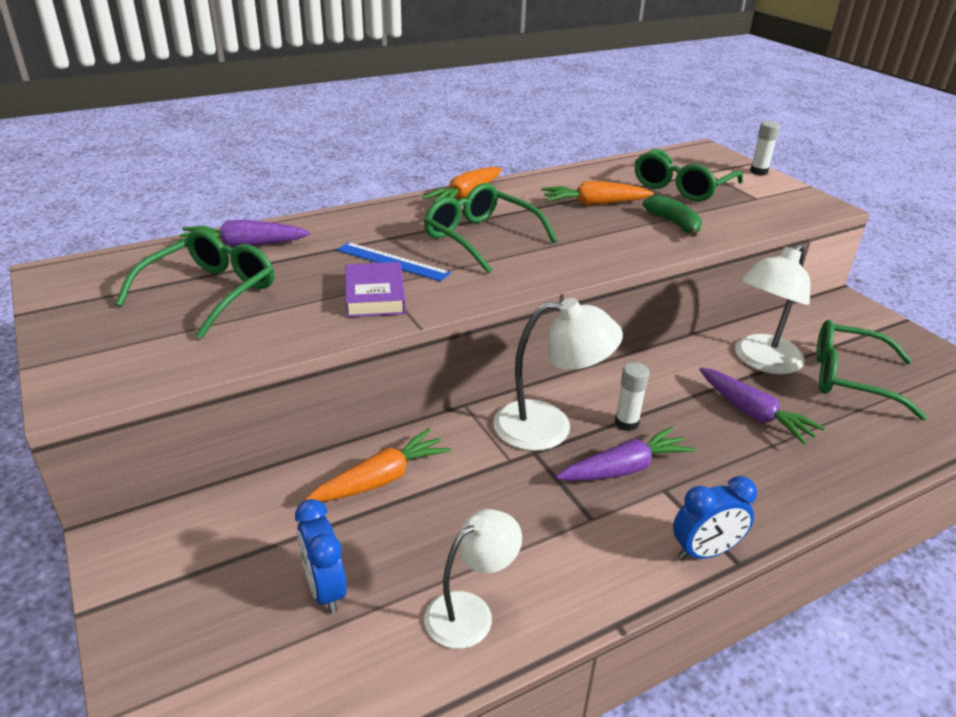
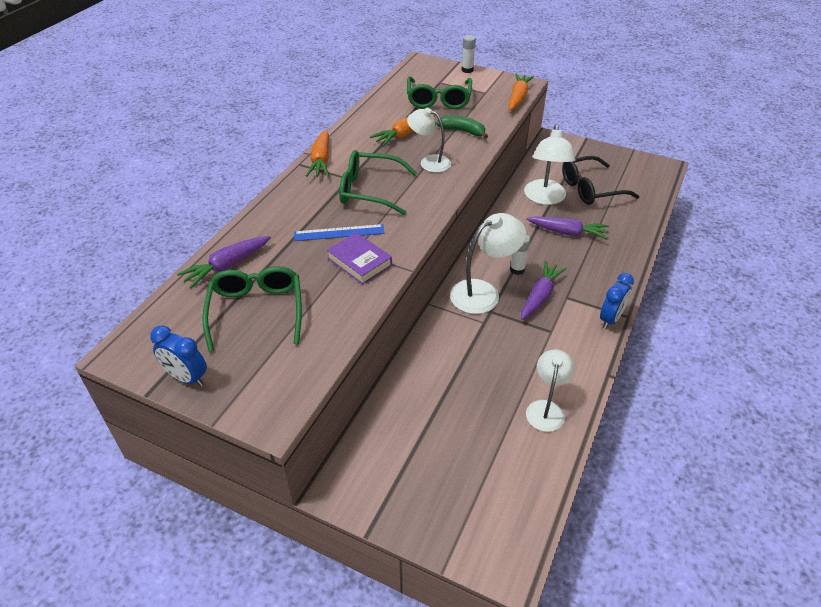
camera: 35 degrees left, 10 degrees up
(325, 589) = (472, 442): blue clock -> blue clock (186, 378)
(381, 479) = (433, 370): orange carrot -> orange carrot (518, 98)
(589, 237) = (429, 162): none -> white lamp
(850, 378) = (591, 189): green glasses -> black glasses

